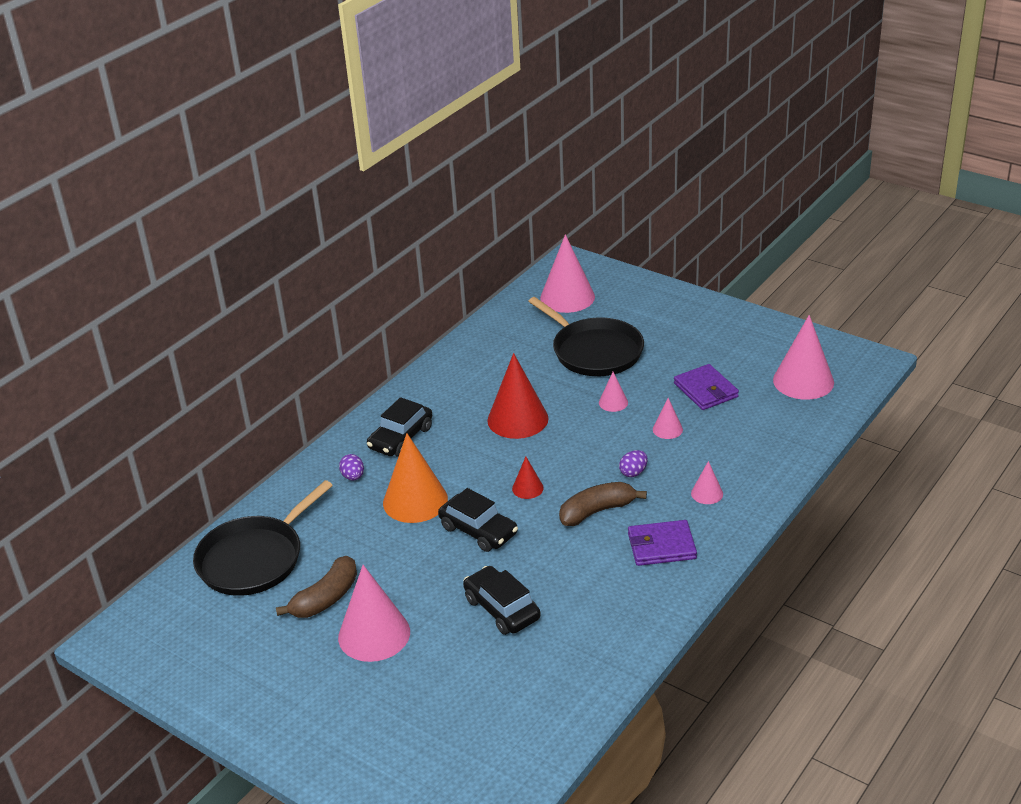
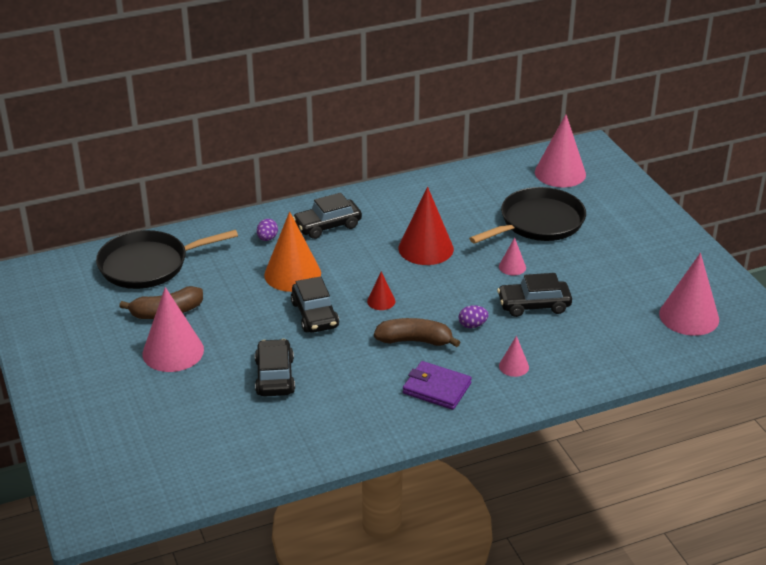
camera: 30 degrees right, 0 degrees up
(594, 351) = (538, 222): black pan -> black pan turned 120 degrees counterclockwise
(667, 429) = (534, 305): pink cone -> black car
(706, 390) = (597, 289): purple wallet -> none

